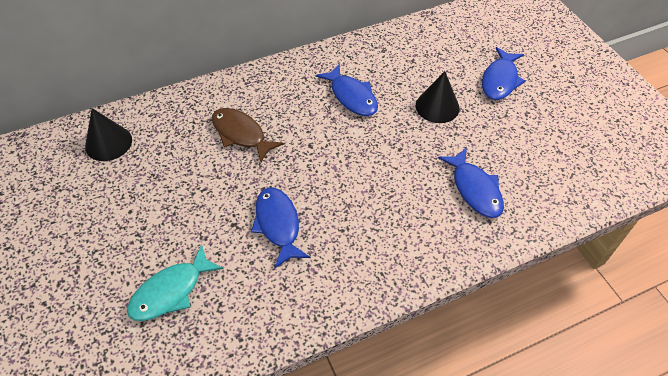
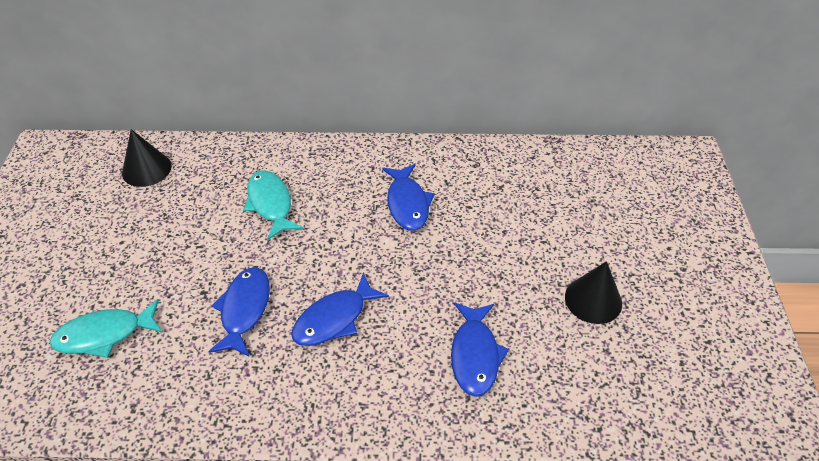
camera: 25 degrees right, 5 degrees down
(241, 134) = (270, 204): brown fish -> turquoise fish
(437, 106) = (494, 247): black cone -> black cone (593, 300)
(500, 80) = (588, 242): blue fish -> blue fish (334, 319)

